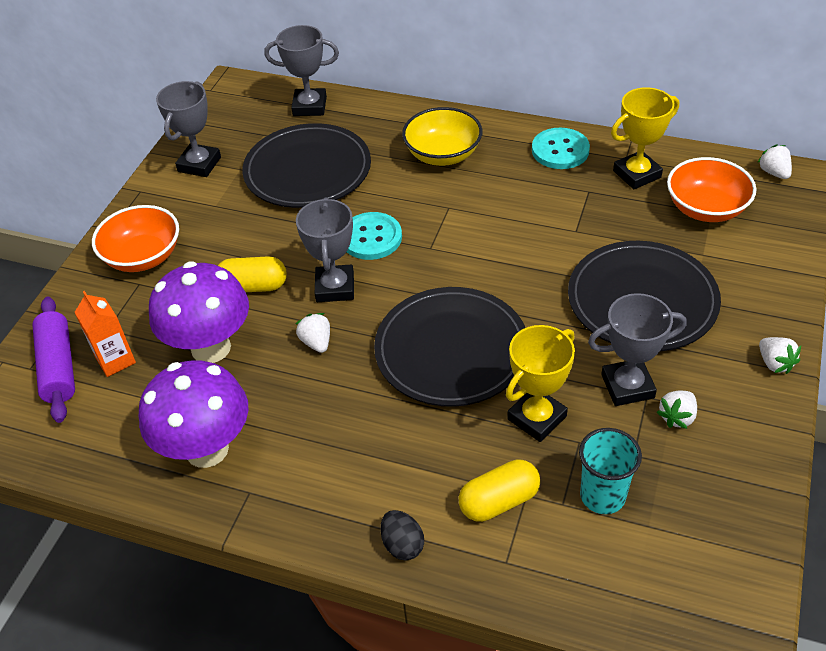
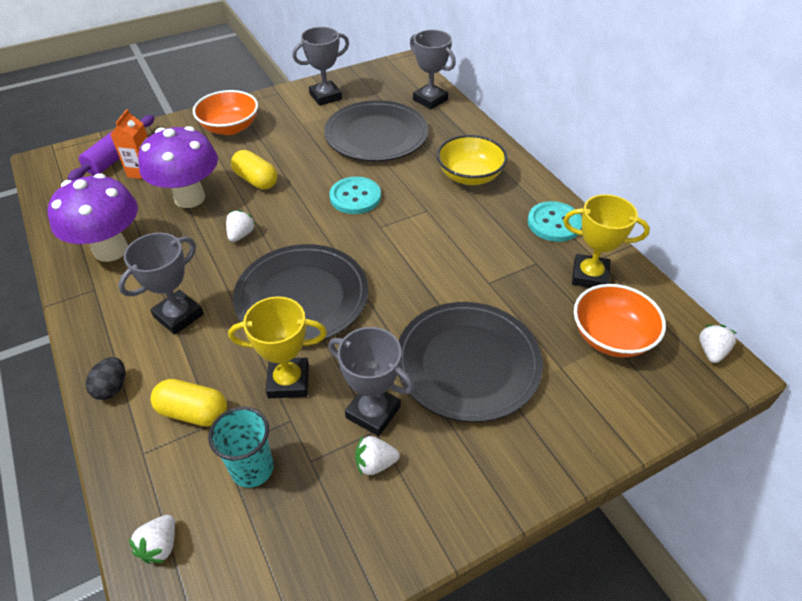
camera: 40 degrees right, 0 degrees up
(335, 287) = (294, 211): grey trophy -> grey trophy (178, 315)
(774, 363) = (503, 491): white strawberry -> white strawberry (160, 545)

